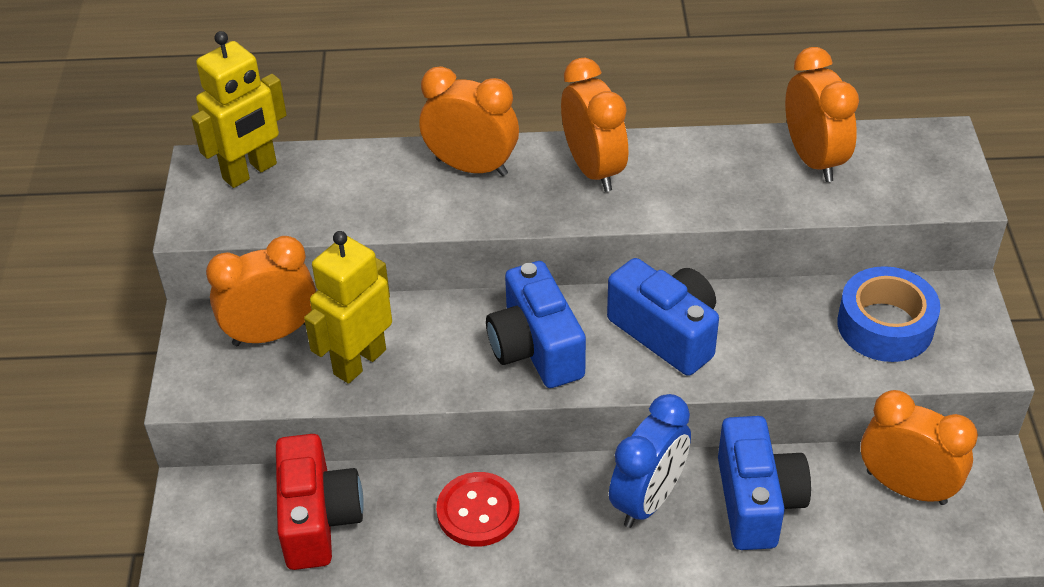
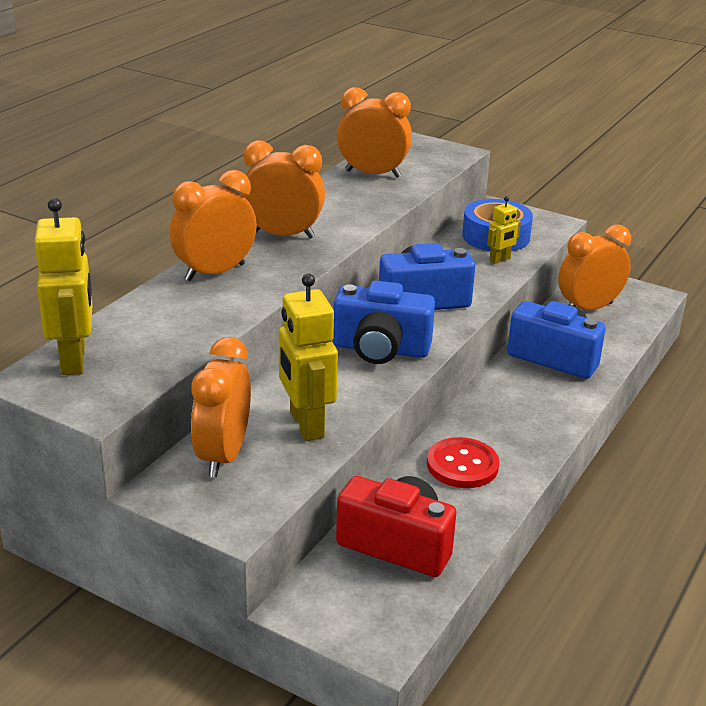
camera: 60 degrees left, 15 degrees down
(648, 500) = (517, 394): blue clock -> none
(828, 354) = (500, 260): none -> yellow robot

